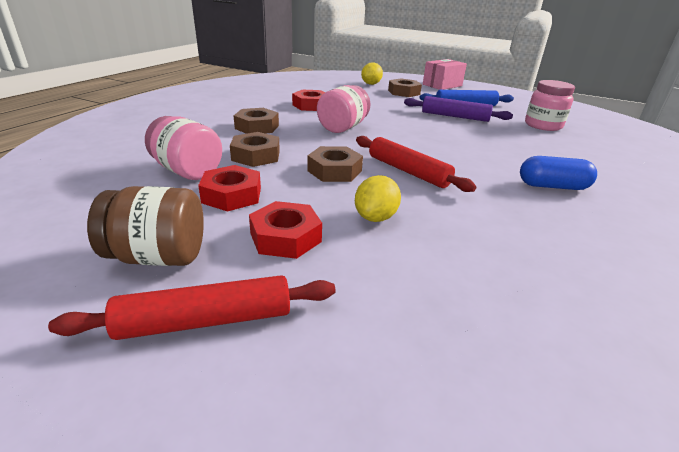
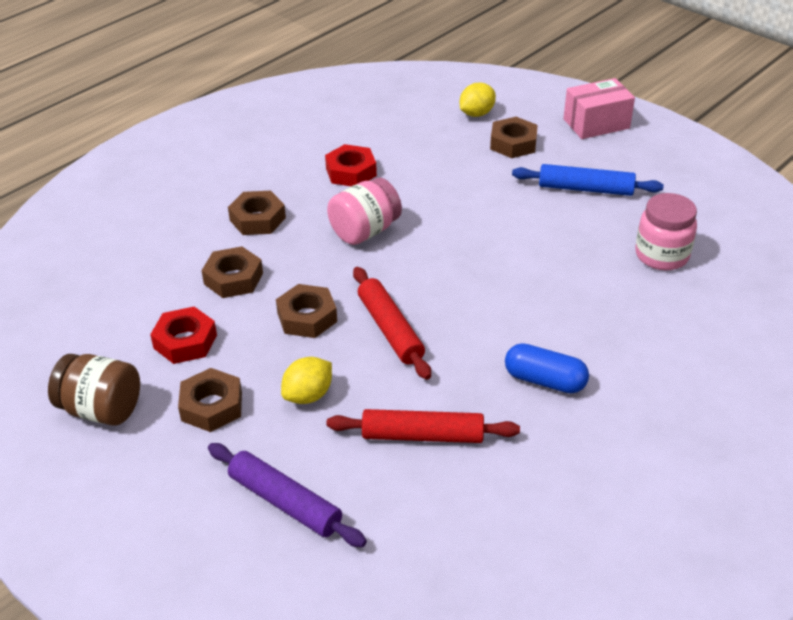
camera: 20 degrees right, 10 degrees up
(187, 171) = (154, 297): pink jar -> none
(206, 321) = (120, 477): red rolling pin -> red rolling pin (422, 436)
(285, 237) = (211, 406): red nut -> brown nut
(455, 116) = (543, 218): purple rolling pin -> purple rolling pin (285, 502)

